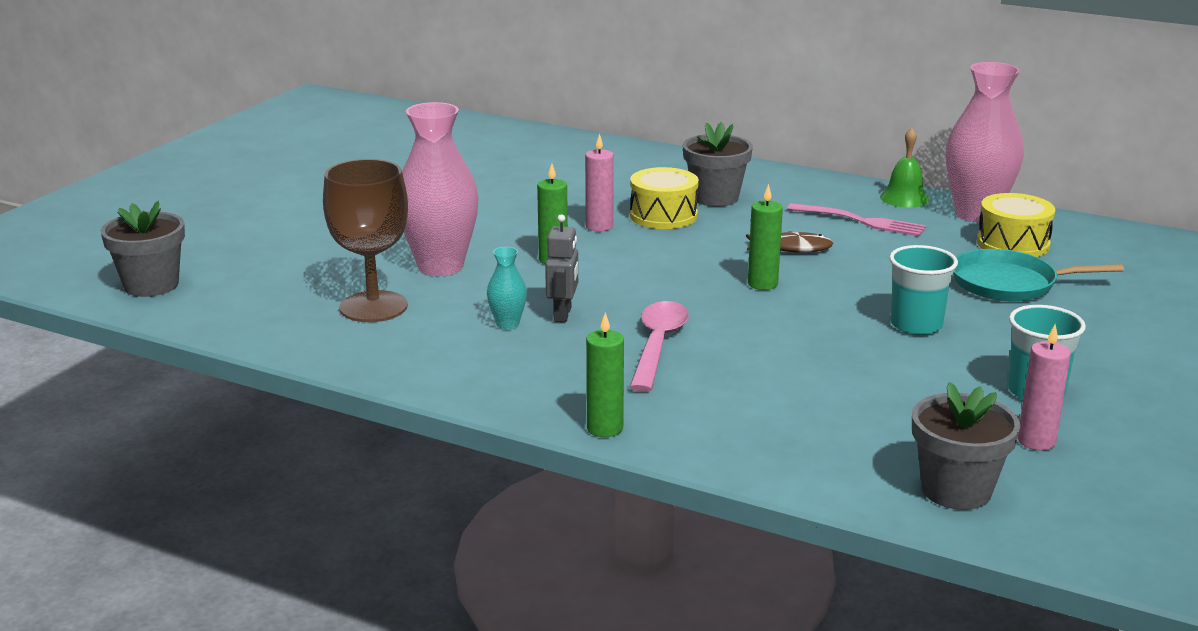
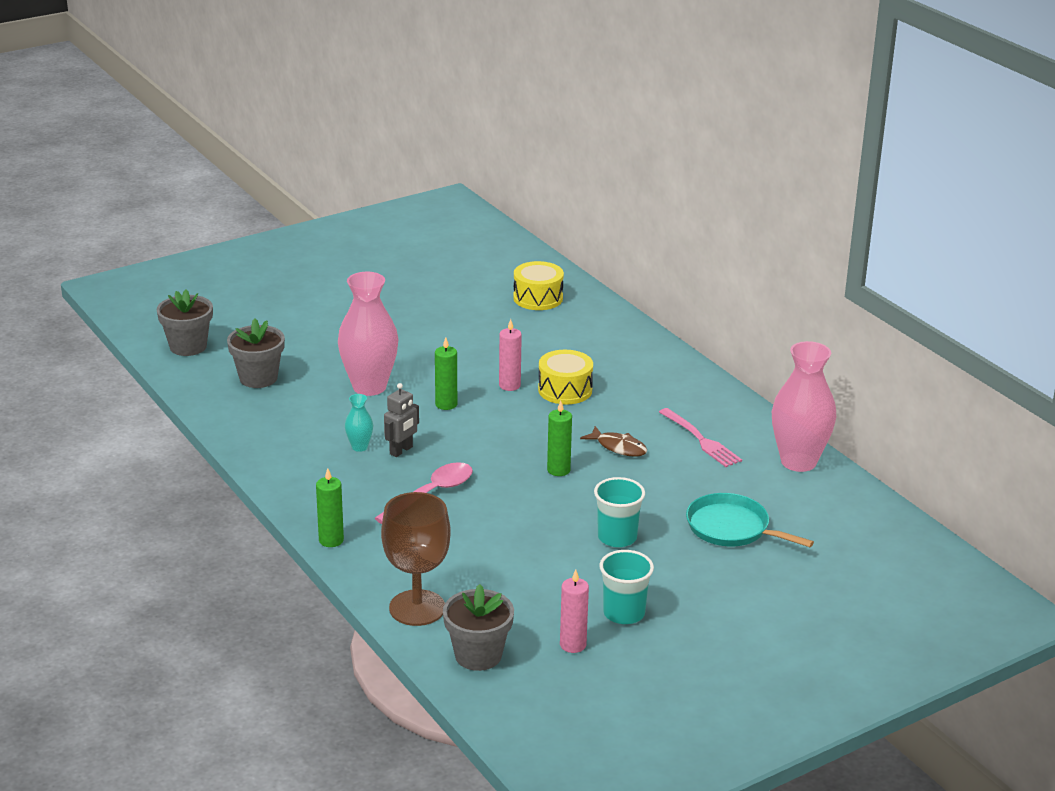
camera: 30 degrees right, 5 degrees up
(373, 307) = (296, 406): brown goblet -> brown goblet (417, 608)
(715, 198) = (622, 385): grey flower pot -> grey flower pot (258, 378)
(904, 198) = (764, 429): green bell -> none
(1012, 244) = (786, 496): yellow drum -> yellow drum (538, 298)

